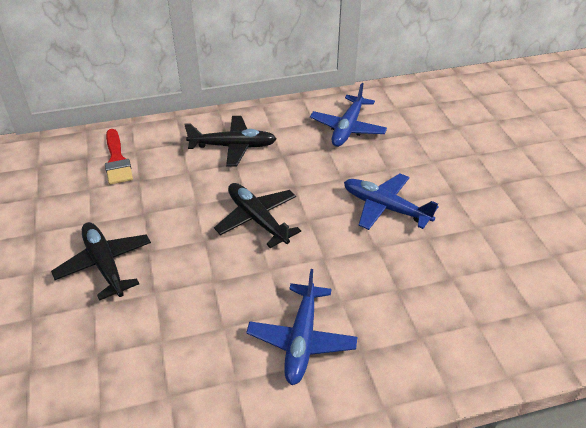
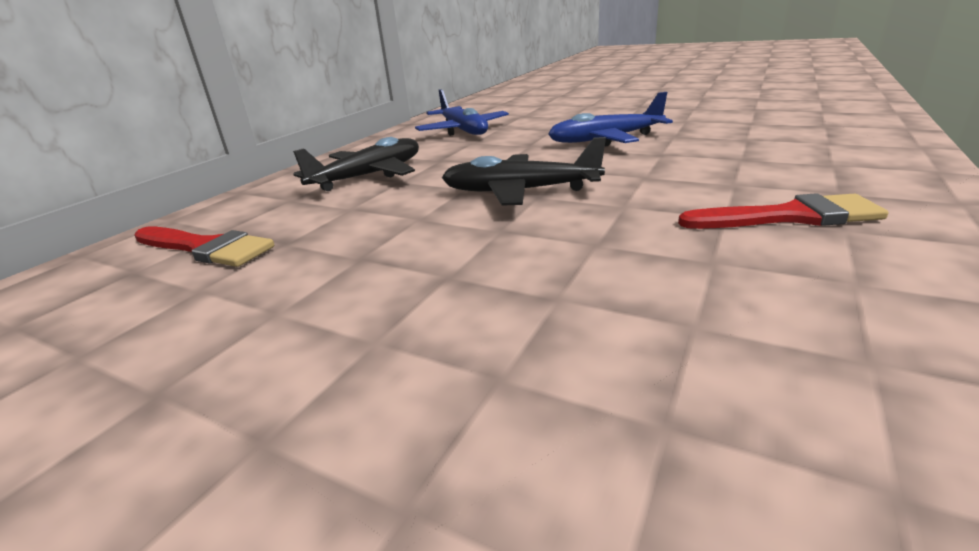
camera: 45 degrees left, 15 degrees down
(105, 265) = (410, 328): black plane -> none
(302, 339) = (789, 216): blue plane -> red brush

